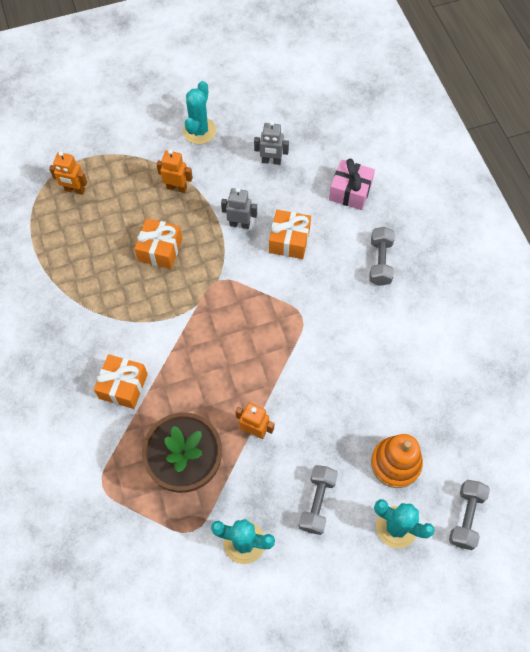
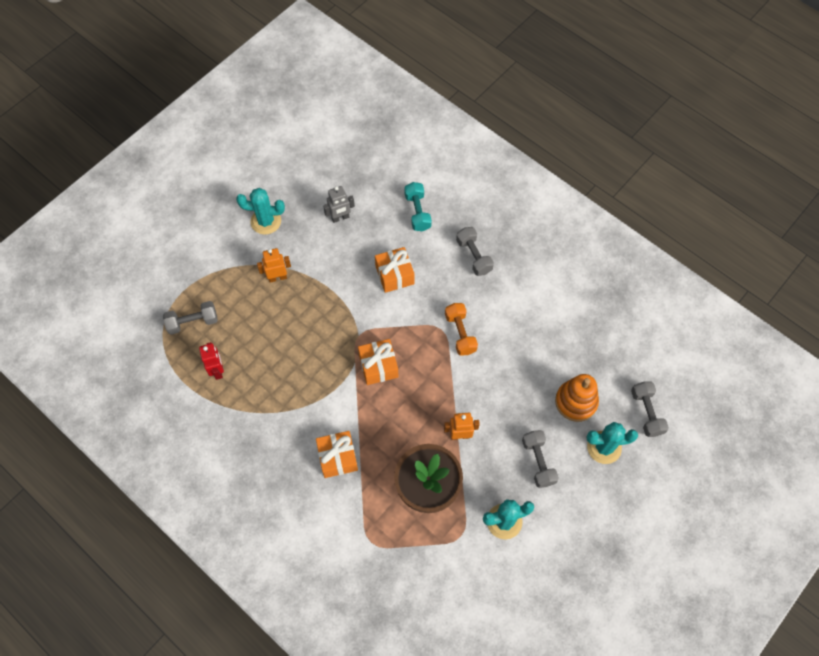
camera: 30 degrees left, 0 degrees up
(68, 245) = (218, 370): none -> red robot
(75, 190) = (193, 322): orange robot -> grey dumbbell
(160, 250) = (297, 335): orange gift -> orange gift (378, 366)
(199, 131) = (266, 221): turquoise cactus -> turquoise cactus turned 75 degrees counterclockwise
(239, 224) = (347, 281): grey robot -> none
(318, 330) = (460, 333): none -> orange dumbbell
(350, 192) = (417, 212): pink gift -> turquoise dumbbell

